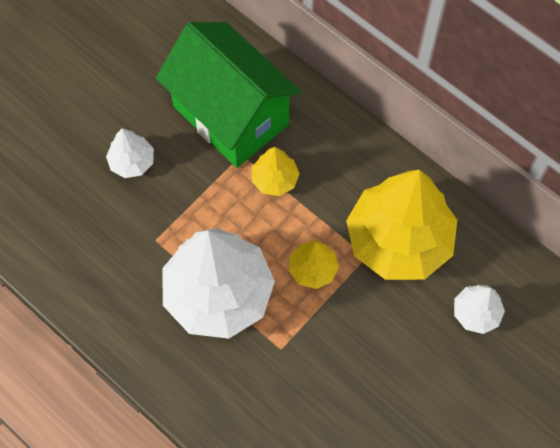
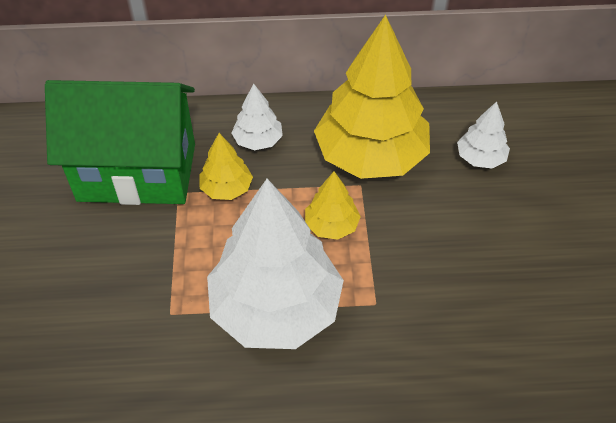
camera: 45 degrees left, 15 degrees down
(132, 162) = (80, 271): white tree -> white tree (258, 140)

